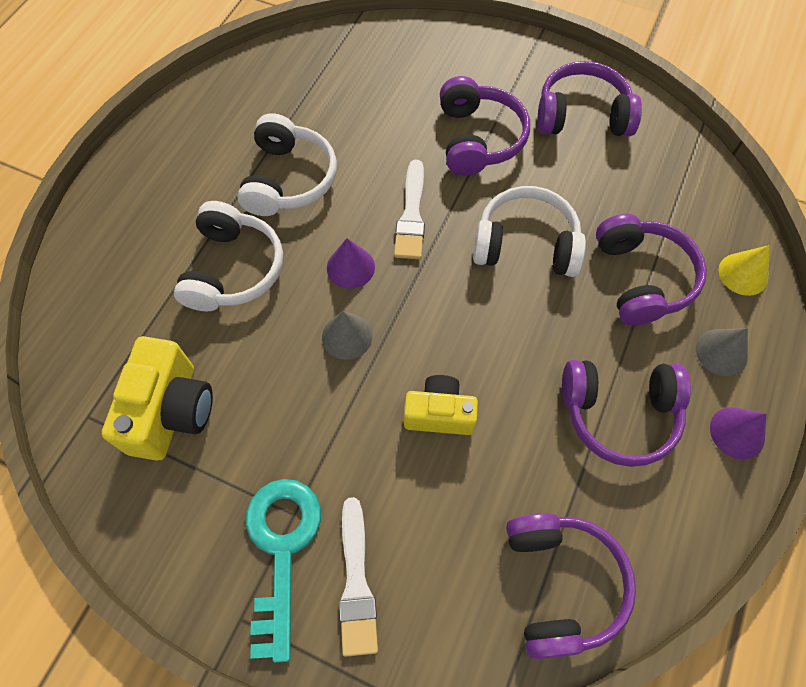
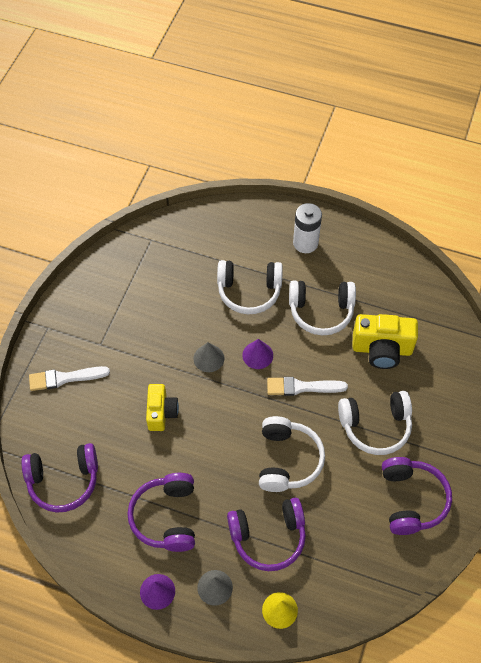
camera: 85 degrees right, 5 degrees down
(161, 186) = (305, 243): none -> white battery
(171, 411) = (156, 277): yellow camera -> yellow camera (382, 349)
(281, 549) = (82, 341): turquoise key -> none
(478, 139) = (375, 426): purple headphones -> white headphones

